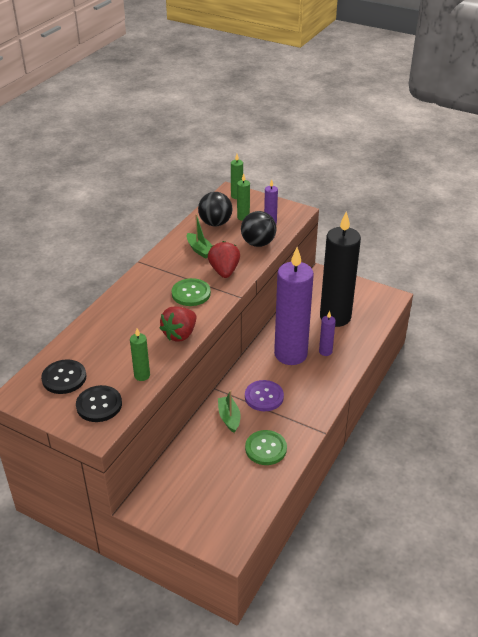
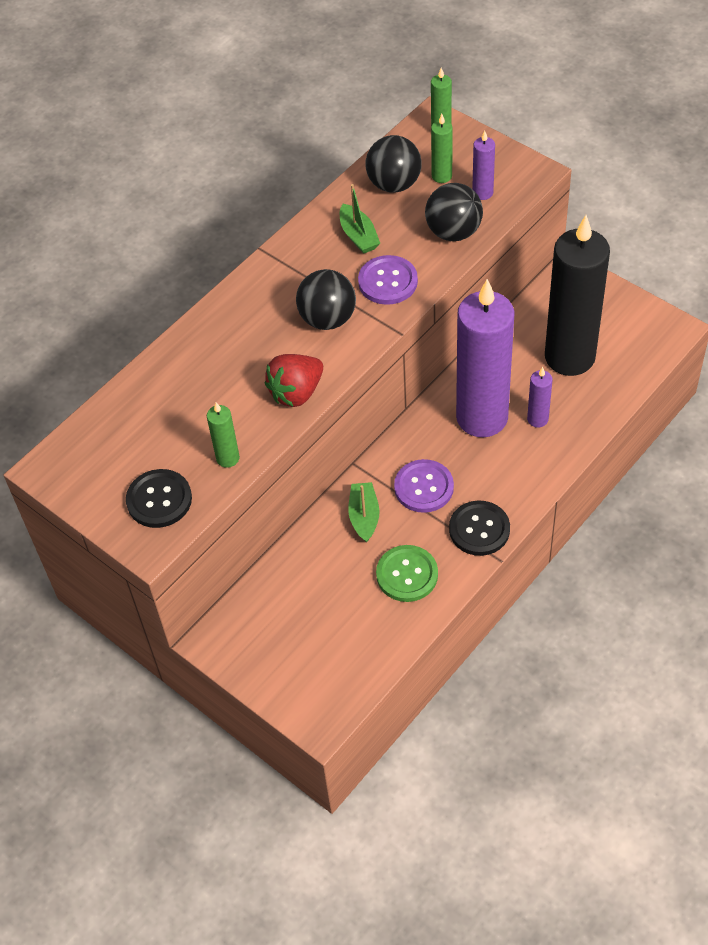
camera: 15 degrees right, 15 degrees up
(64, 378) = (117, 448): black button -> black button (479, 529)
(191, 293) = (327, 319): green button -> black ball
(224, 271) = (388, 281): red strawberry -> purple button

